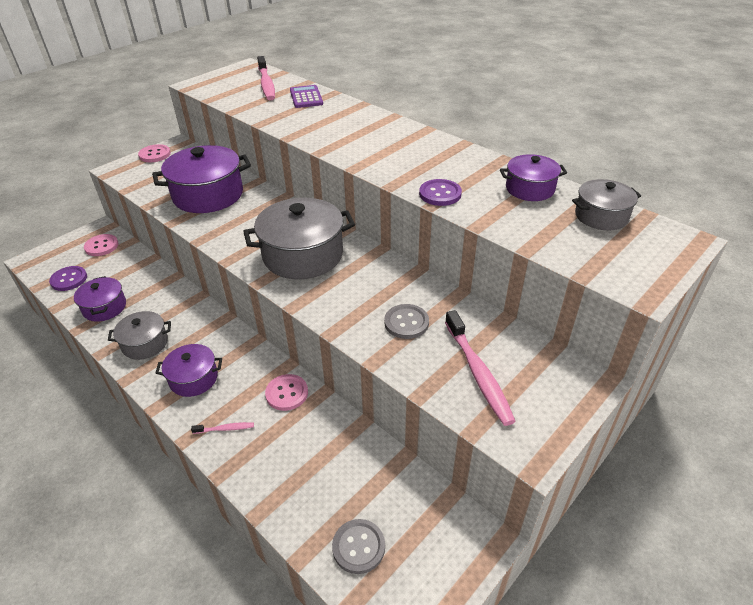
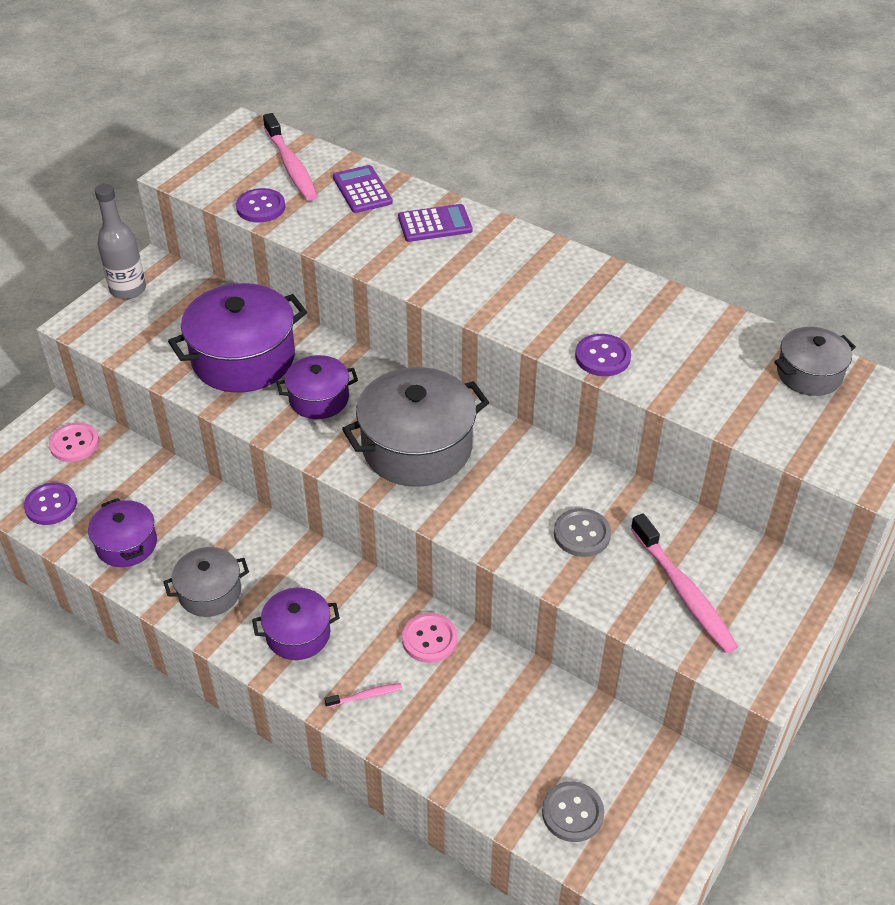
camera: 10 degrees left, 5 degrees up
(155, 154) = (128, 289): pink button -> grey bottle
(237, 102) = (260, 207): none -> purple button
(346, 116) = (435, 224): none -> purple calculator
(530, 189) = (715, 337): purple pot -> purple pot (319, 399)

